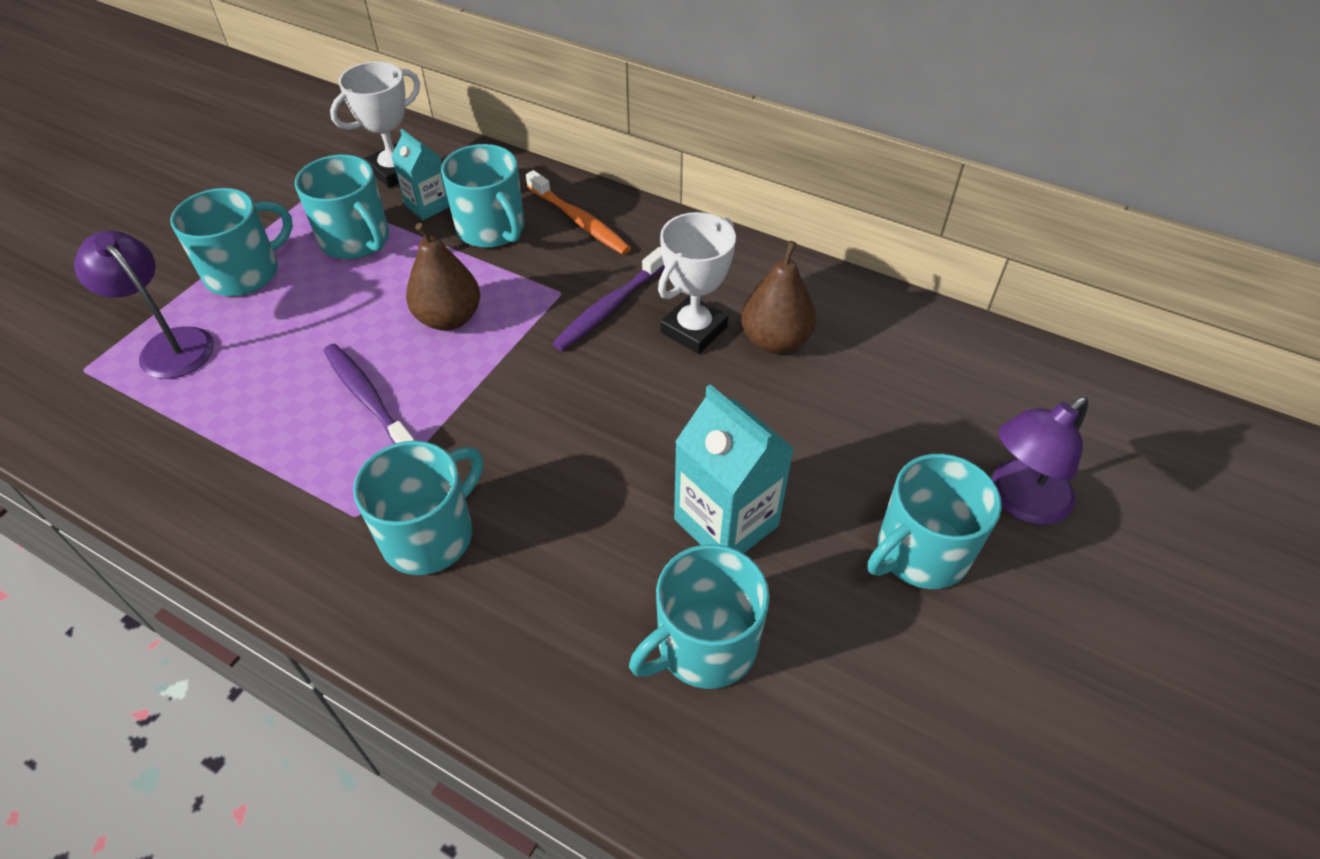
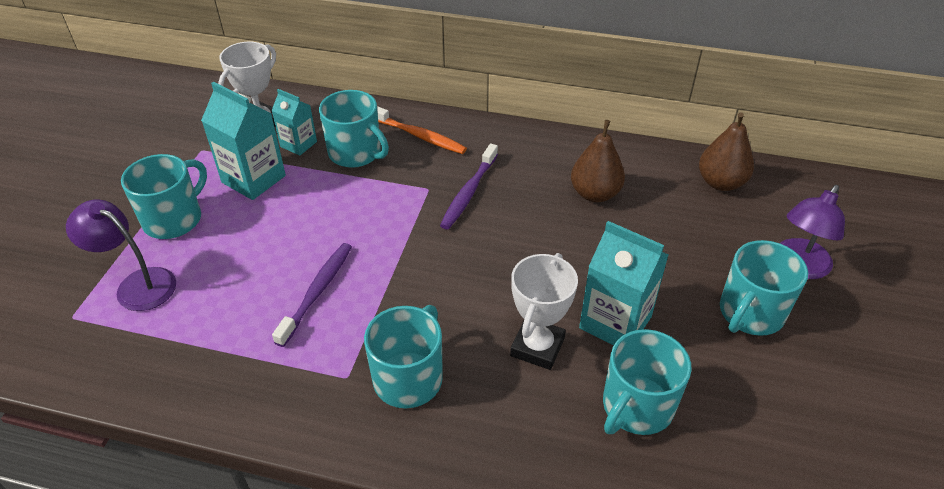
camera: 15 degrees left, 5 degrees down
(356, 240) = (253, 179): turquoise mug -> turquoise carton
(368, 399) = (317, 292): purple toothbrush -> purple toothbrush turned 75 degrees clockwise
(449, 318) = (352, 222): brown pear -> brown pear (720, 183)
(694, 330) = (535, 197): white trophy -> white trophy (537, 347)

